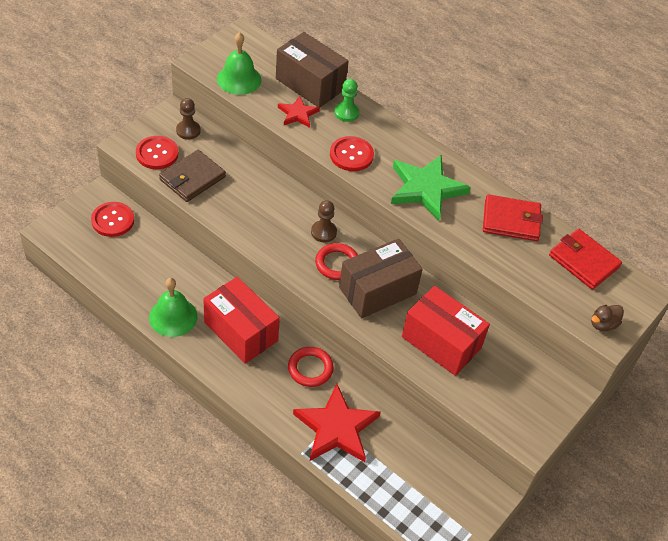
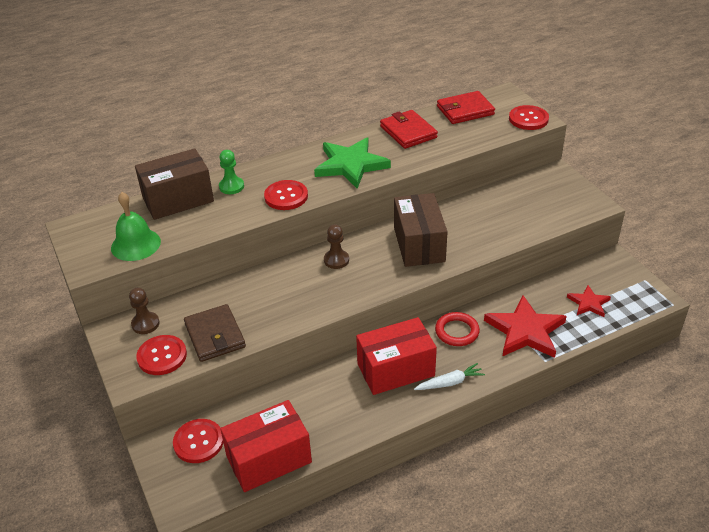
camera: 60 degrees left, 10 degrees down
(173, 317) = (355, 418): green bell -> none
(241, 378) = (450, 383): none -> white carrot
(298, 114) = (212, 216): red star -> red star (588, 303)
(337, 264) = (377, 261): red ring -> none
(441, 342) = (488, 223): red box -> red box (269, 459)
(511, 220) = (408, 132): red wallet -> red wallet turned 60 degrees counterclockwise
(603, 324) = (528, 119): brown duck -> red button

